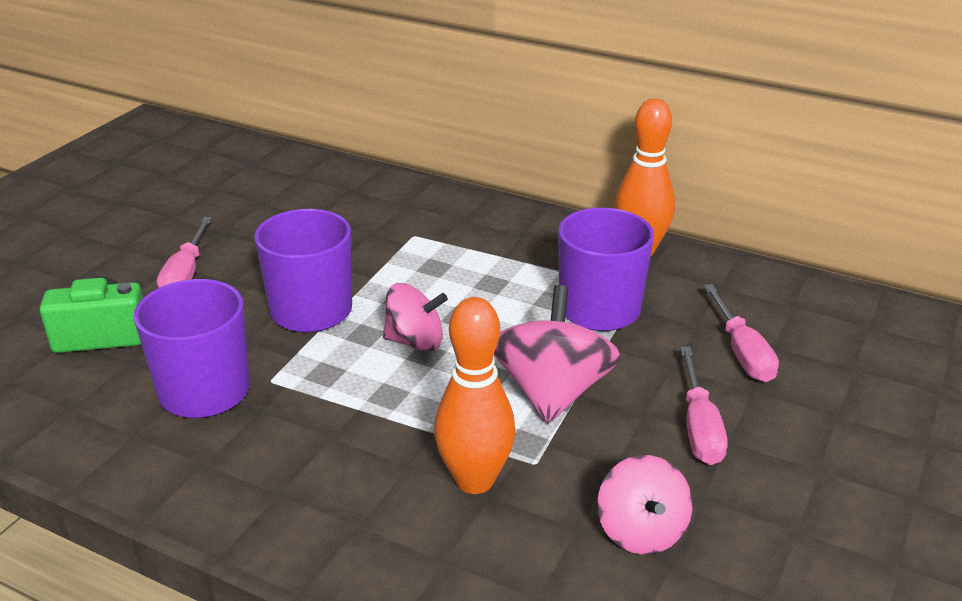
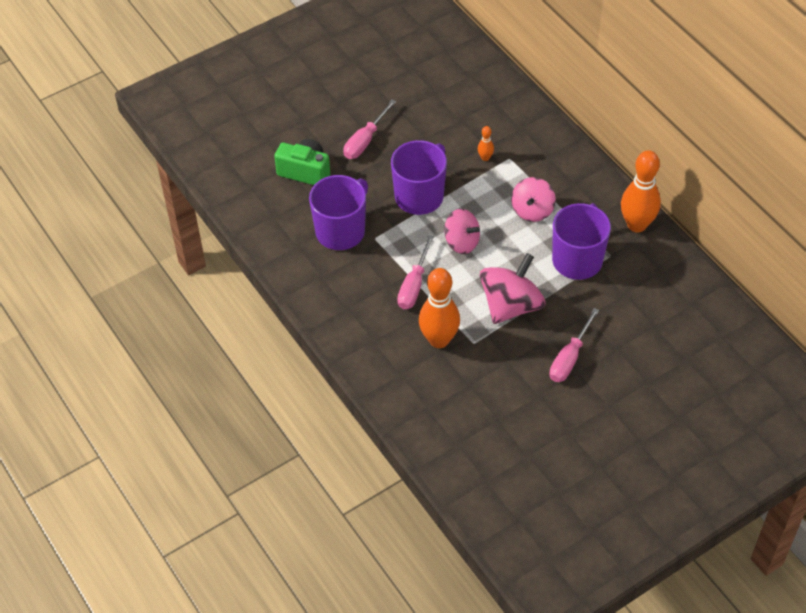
camera: 30 degrees right, 20 degrees up
(380, 244) = (485, 158): none -> orange bowling pin
(641, 531) = (496, 399): pink spinning top -> pink spinning top (532, 210)
(742, 352) = (632, 323): pink screwdriver -> pink screwdriver (414, 285)

